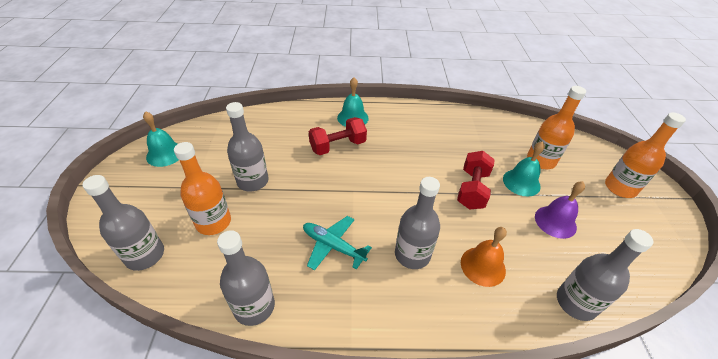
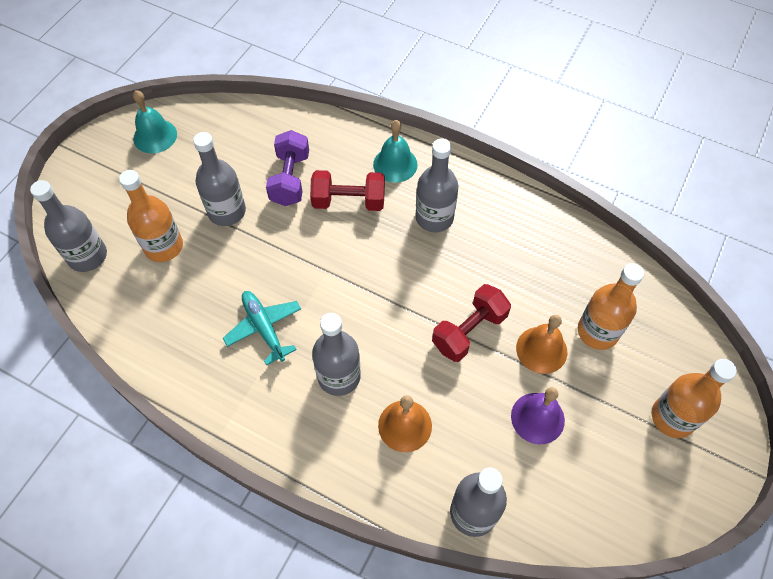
camera: 30 degrees right, 15 degrees up
(254, 306) = (156, 355): grey bottle -> grey bottle (434, 217)
(288, 147) = (290, 179): none -> purple dumbbell
(521, 182) = (541, 349): turquoise bell -> orange bell

